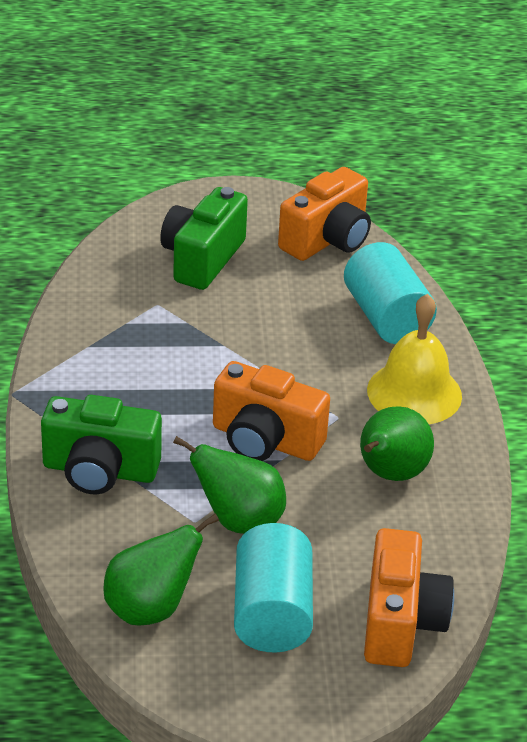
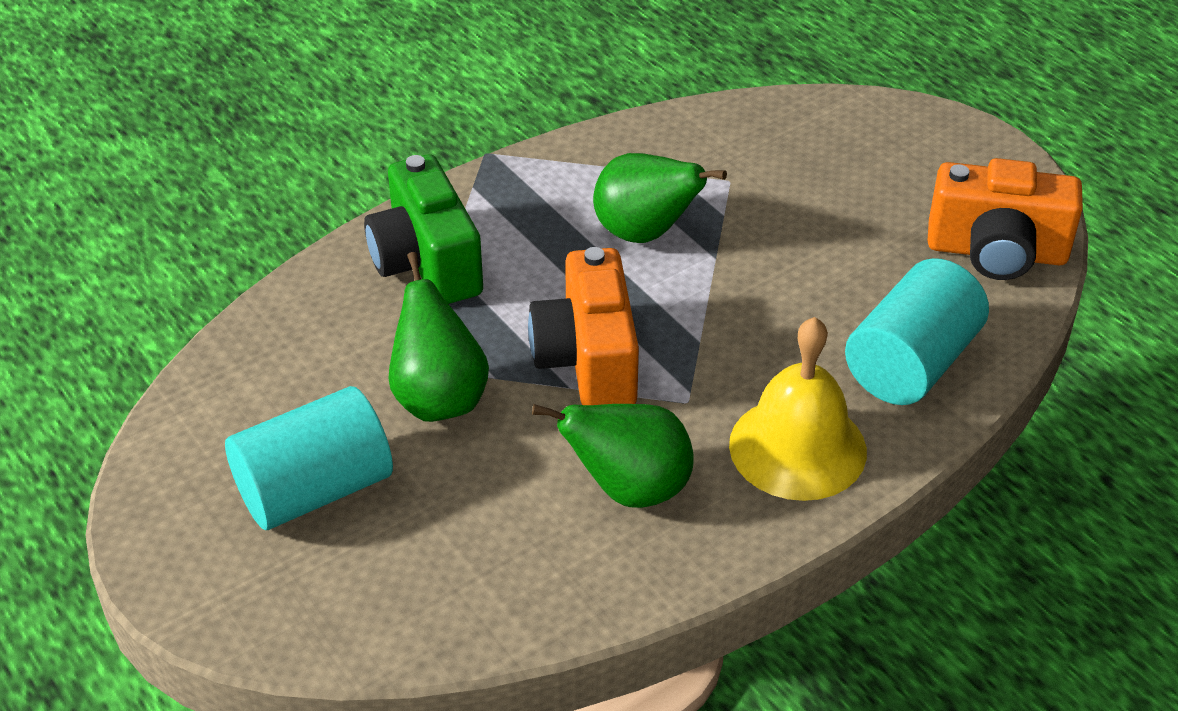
camera: 60 degrees right, 5 degrees up
(151, 608) = (251, 393): green pear -> green pear (645, 233)
(202, 259) = (843, 176): green camera -> none
(400, 622) = (382, 607): orange camera -> none

